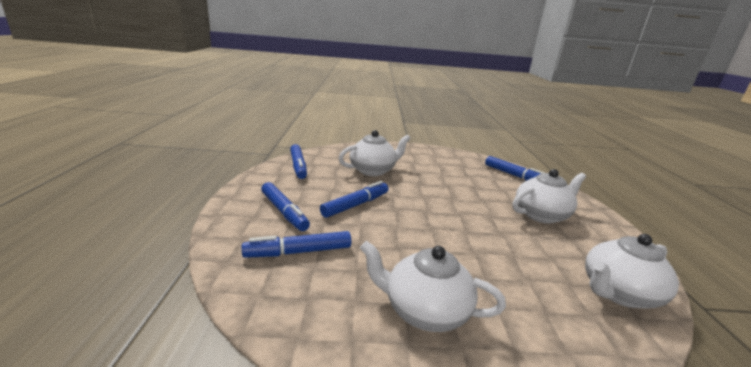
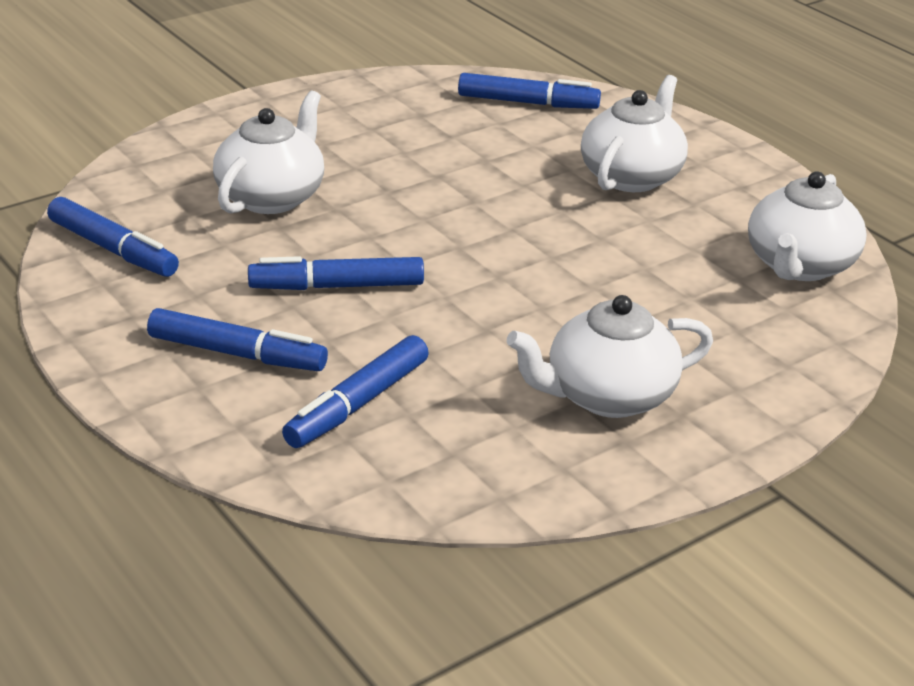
camera: 35 degrees left, 10 degrees up
(356, 205) = (336, 286): blue marker -> blue marker turned 105 degrees counterclockwise

